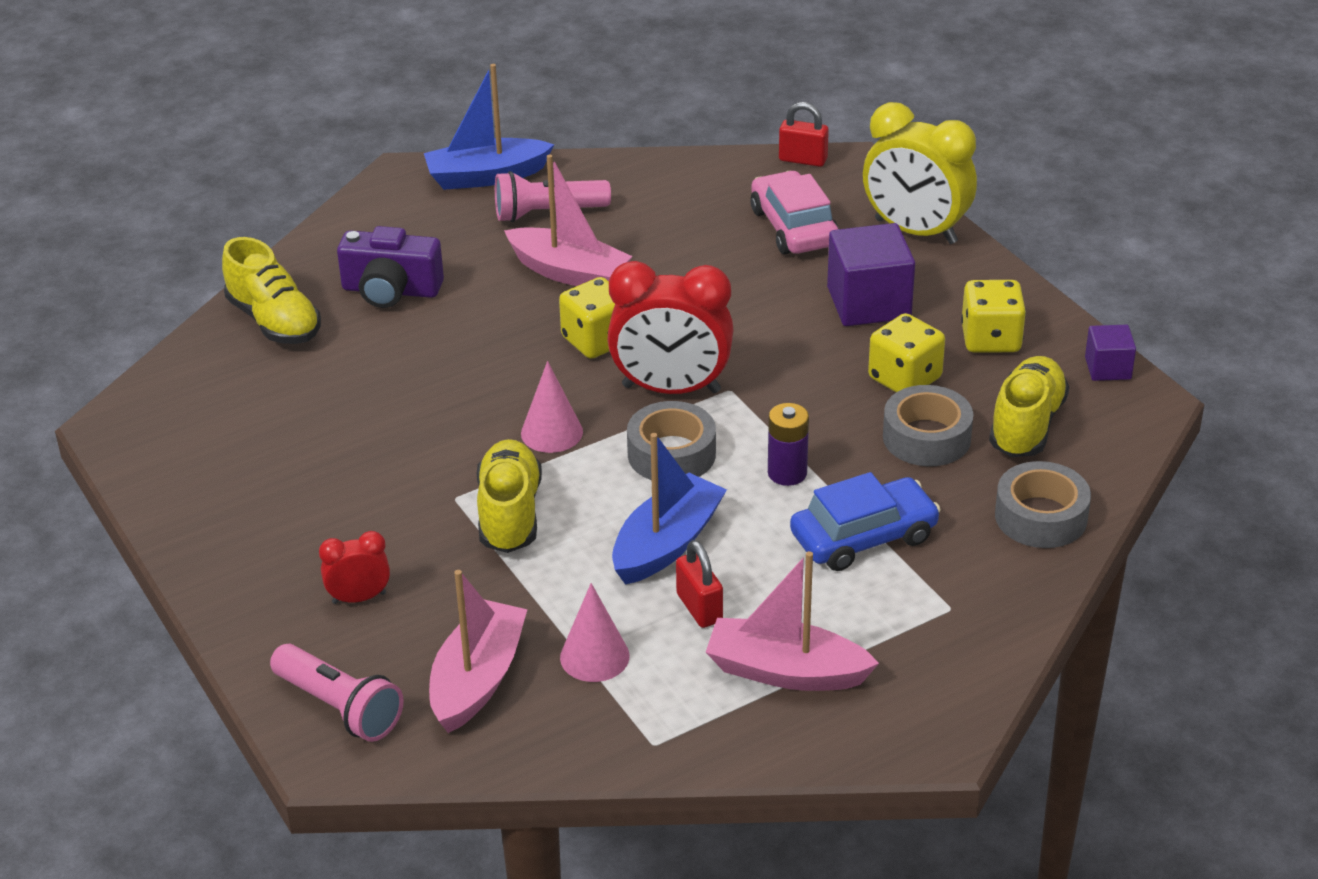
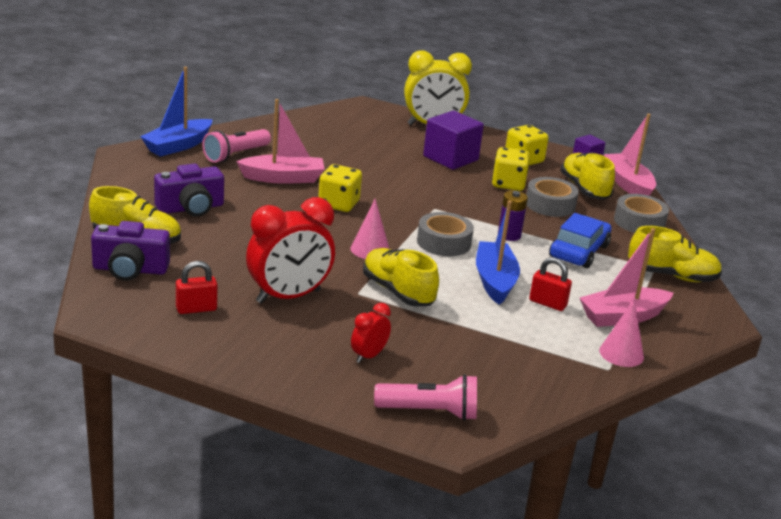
camera: 40 degrees left, 10 degrees down
(219, 367) = (130, 269): none -> purple camera
(478, 679) = (485, 372): pink boat -> pink boat (628, 184)
(594, 656) = (528, 341): pink cone -> pink cone (621, 353)
(671, 389) = (405, 215): red clock -> red clock (288, 296)
(794, 227) = (373, 136): pink car -> none
(803, 160) = (340, 108): red padlock -> red padlock (196, 309)
(963, 632) = (672, 276): none -> yellow shoe

